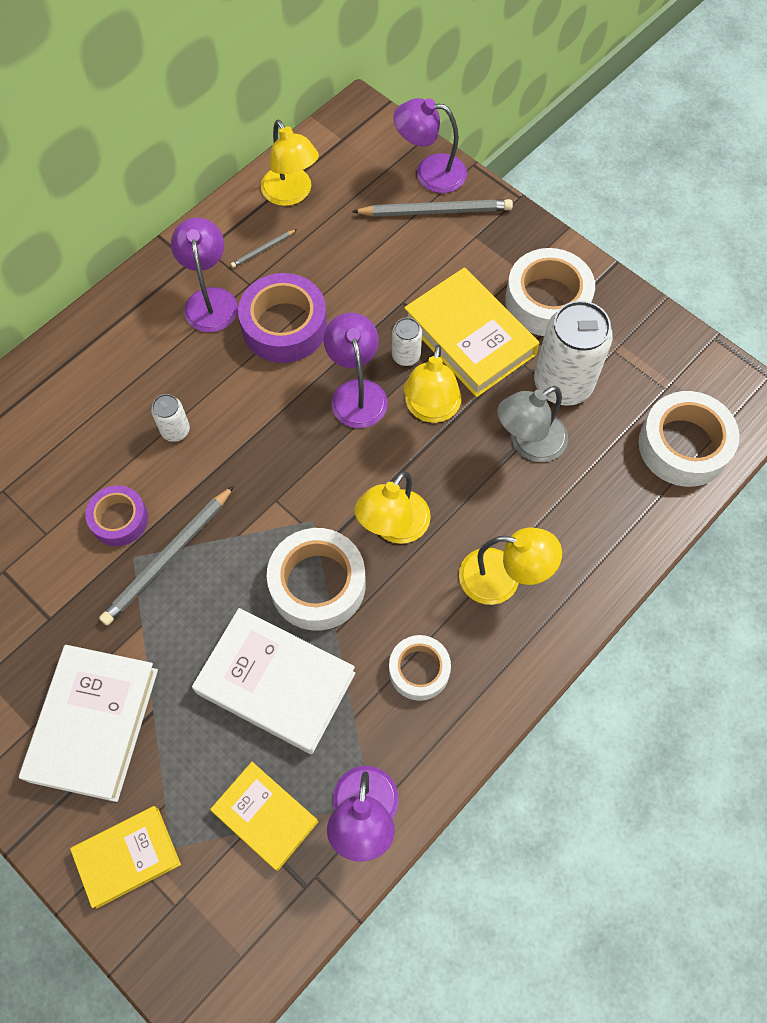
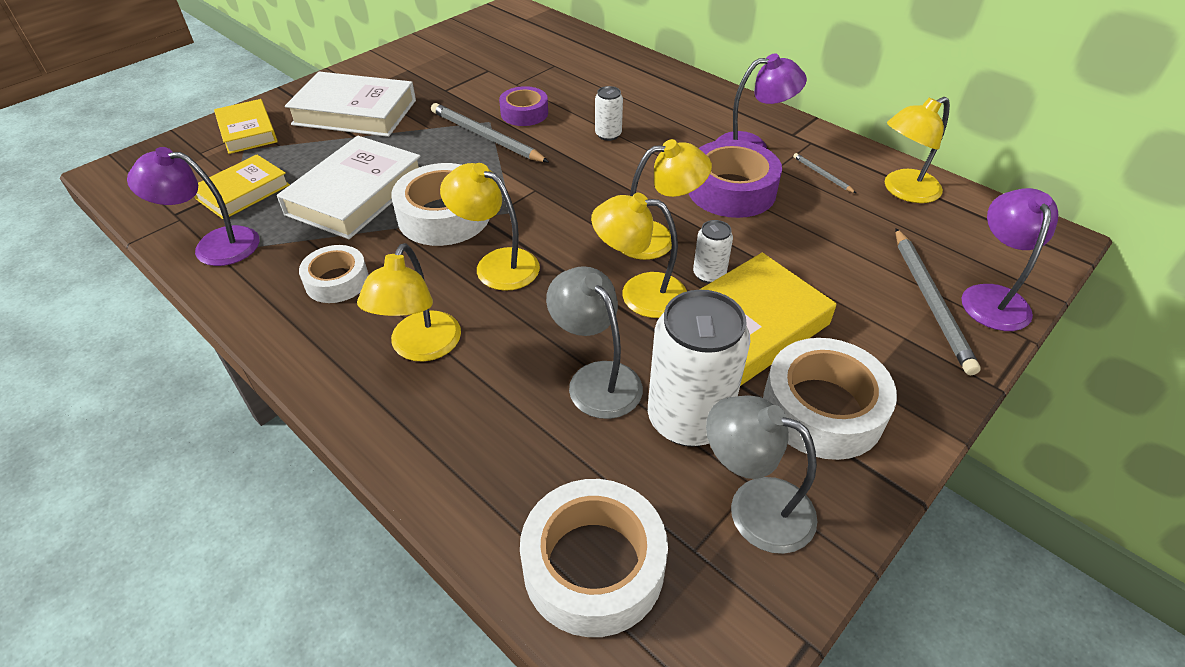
camera: 90 degrees right, 20 degrees down
(357, 393) = (657, 238): purple lamp -> yellow lamp
(630, 352) = (754, 506): none -> grey lamp

